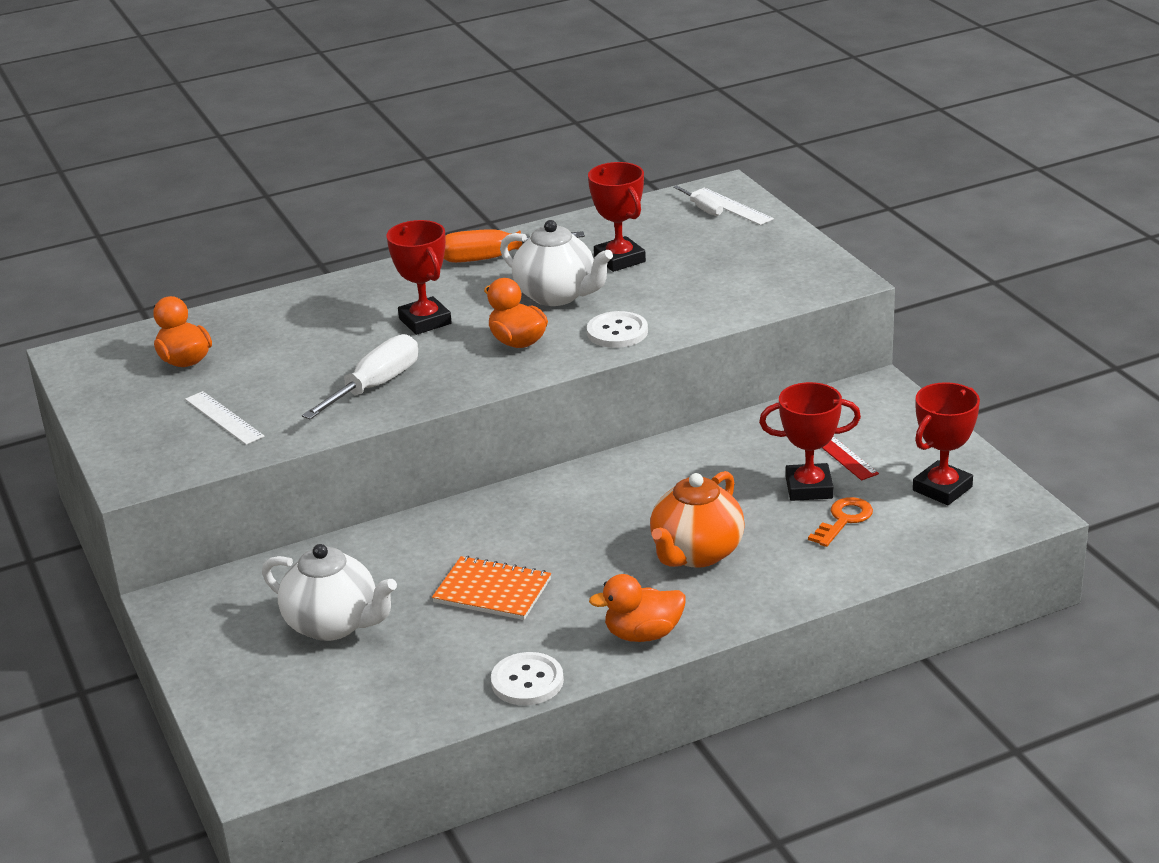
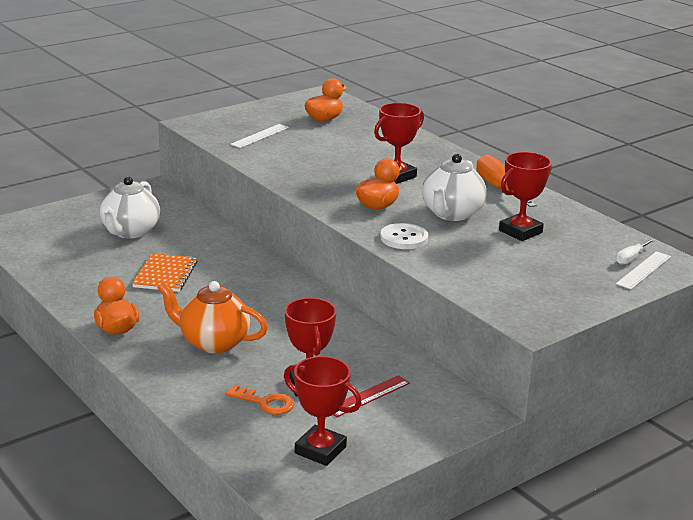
camera: 75 degrees right, 5 degrees down
(375, 386) = (306, 170): white screwdriver -> none
(527, 681) = (69, 294): white button -> none

